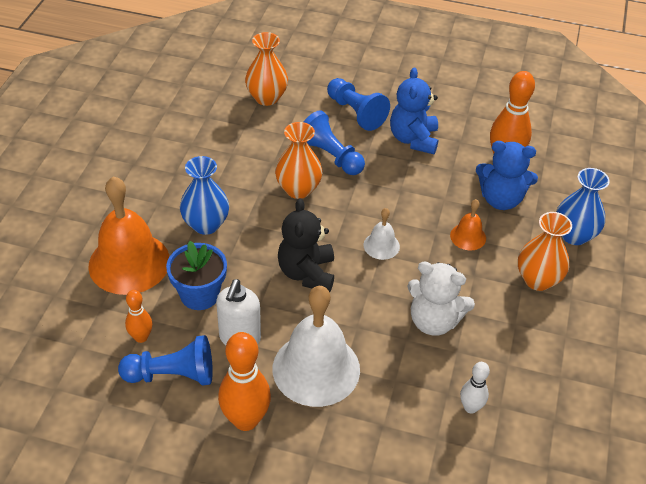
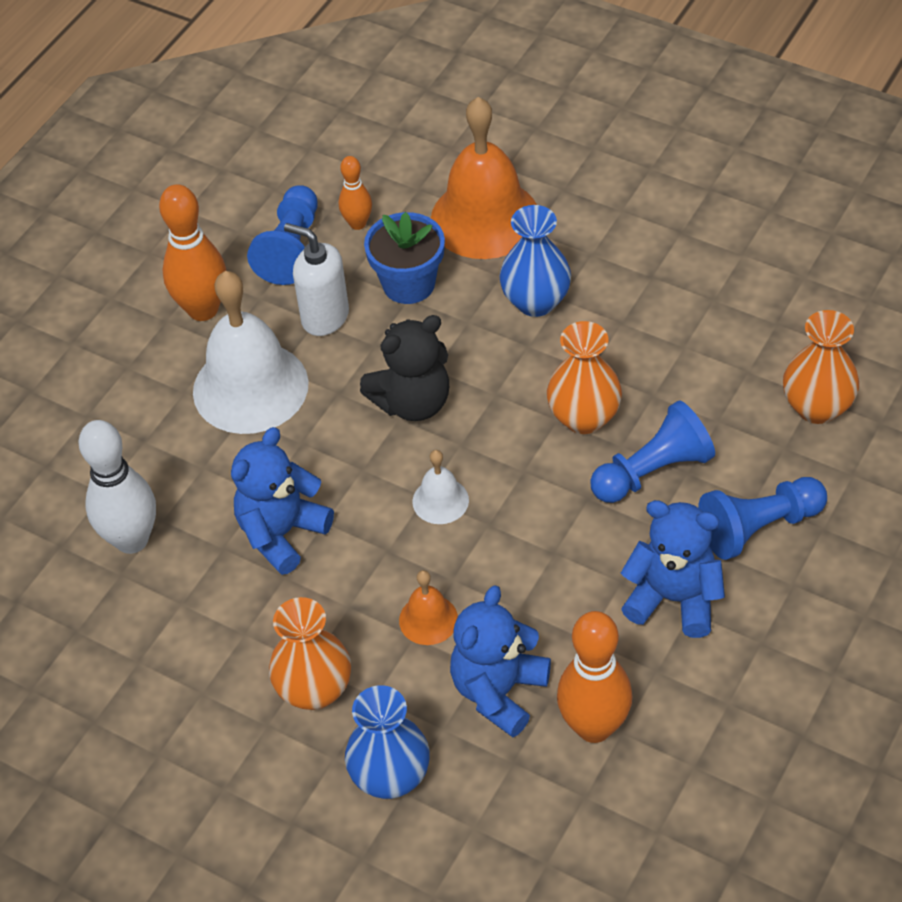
camera: 110 degrees right, 5 degrees up
(307, 273) = (413, 402): black teddy bear -> black teddy bear turned 135 degrees clockwise
(434, 321) = (282, 533): white teddy bear -> blue teddy bear
(470, 407) = (132, 540): white bowling pin -> white bowling pin, size x1.81

